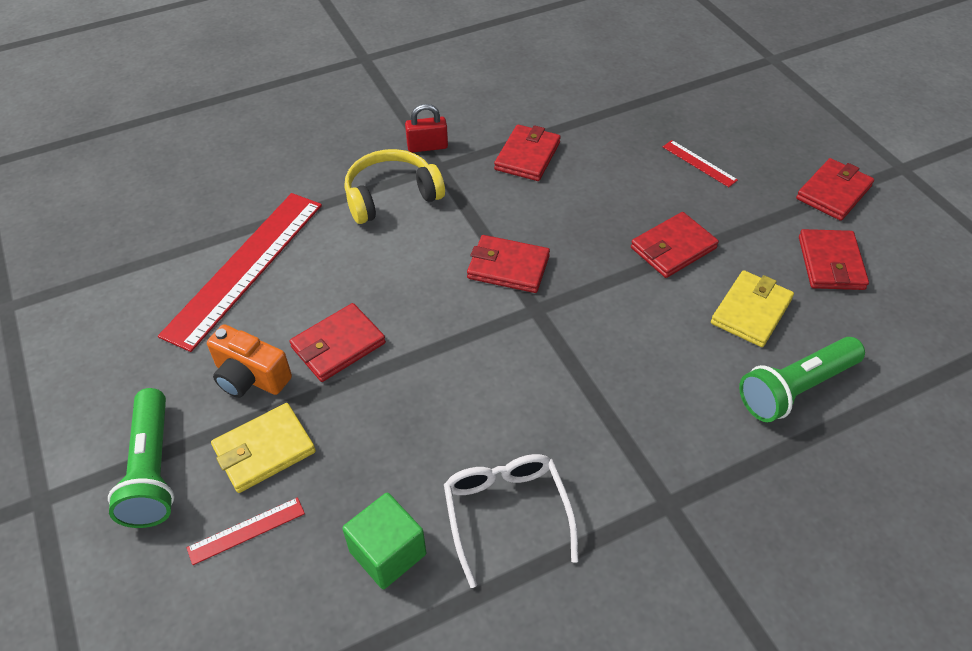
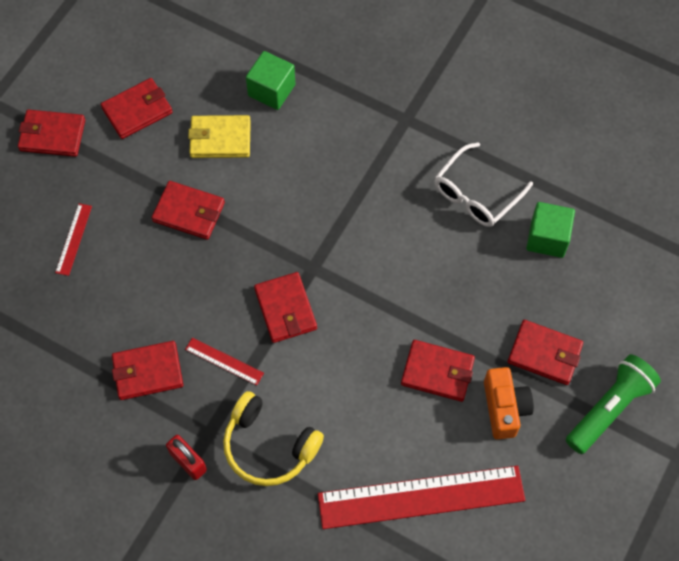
camera: 125 degrees left, 15 degrees up
(246, 530) = (597, 321): red ruler -> red ruler (224, 361)
(264, 450) = (544, 354): yellow wallet -> red wallet
(795, 388) = (271, 90): green flashlight -> green cube

